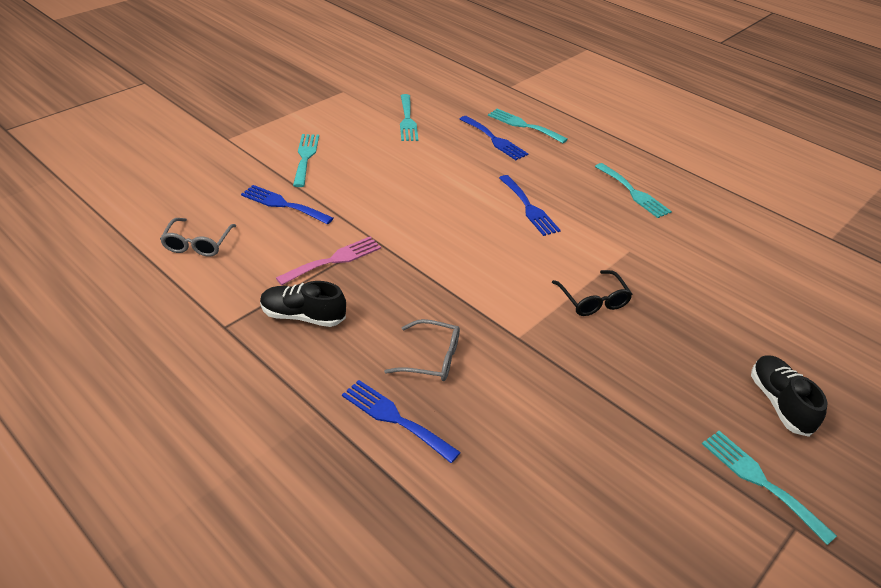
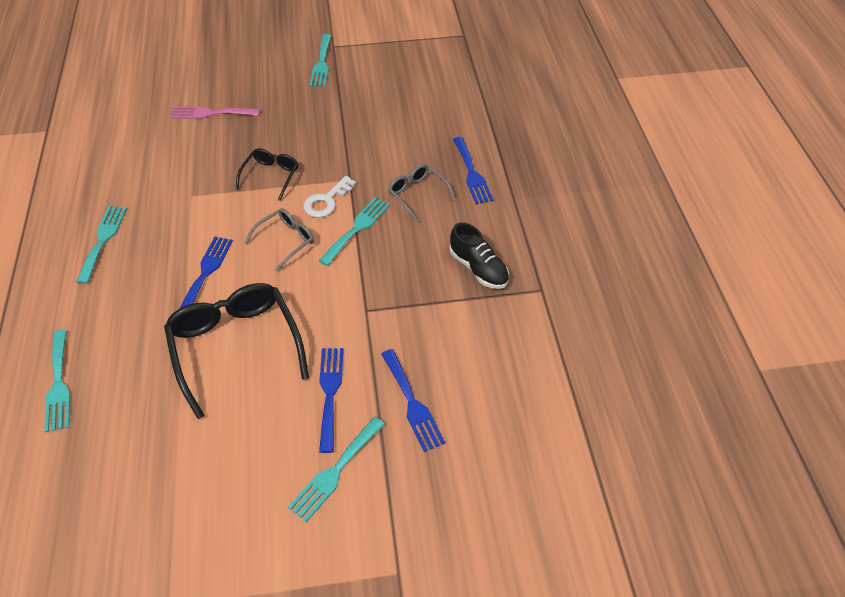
camera: 140 degrees left, 10 degrees up
(198, 244) = (522, 392): grey glasses -> grey glasses (286, 241)
(334, 260) = (417, 307): pink fork -> pink fork (211, 113)
(407, 120) = (162, 475): turquoise fork -> turquoise fork (357, 228)
(444, 181) = (236, 347): none -> black glasses
(494, 140) = (117, 379): blue fork -> blue fork (330, 393)
(512, 305) = (327, 201): none -> white key
(779, 403) = (258, 80): black shoe -> none

